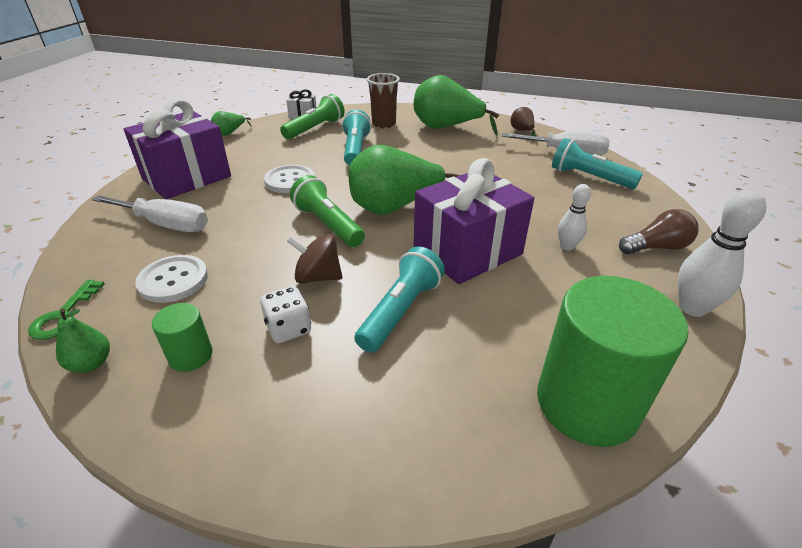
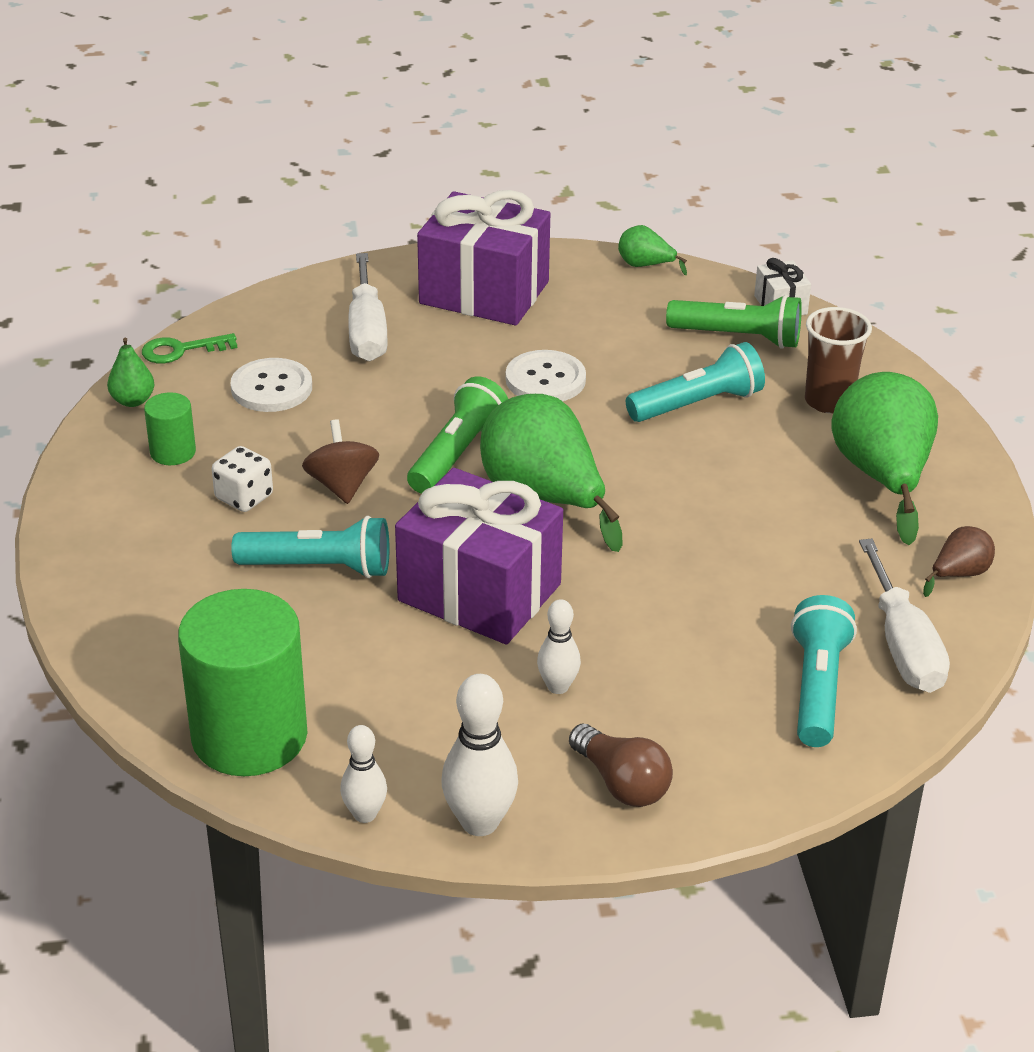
camera: 65 degrees right, 0 degrees up
(685, 360) = (365, 814): none -> white bowling pin

